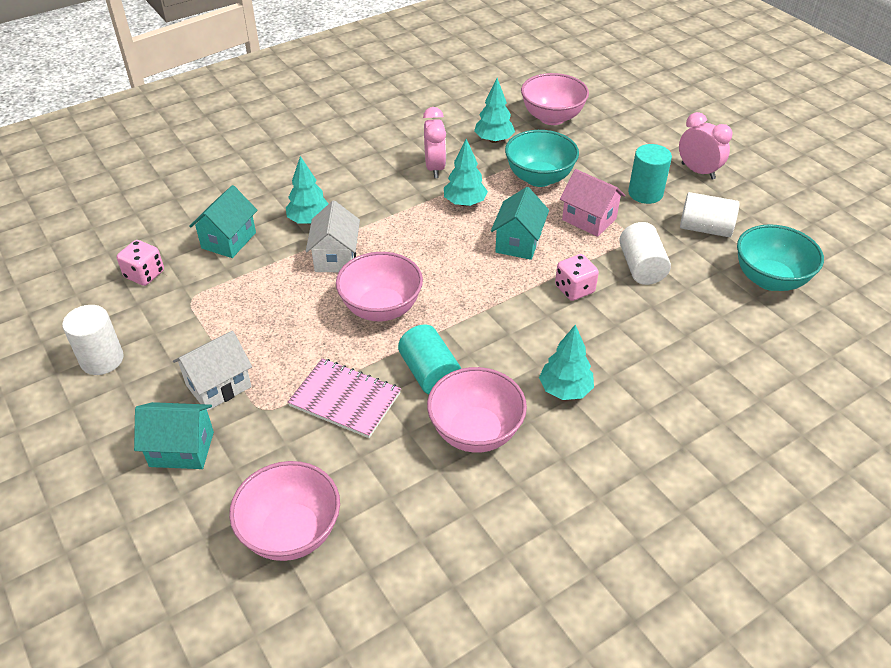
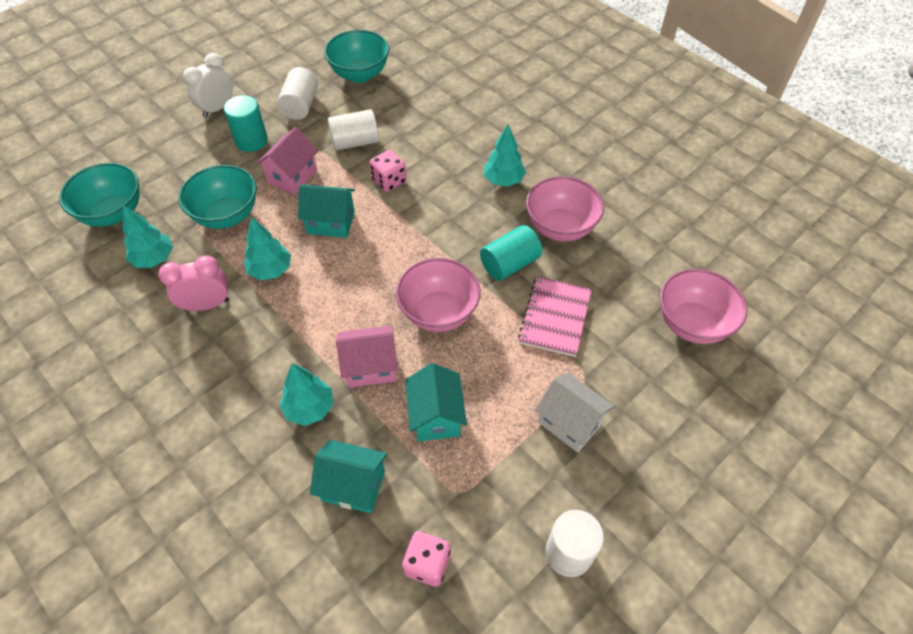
camera: 100 degrees left, 10 degrees up
(182, 449) = (649, 429): turquoise house -> turquoise house (436, 416)
(335, 257) = (370, 367): white house -> pink house
(552, 117) = (113, 213): pink bowl -> turquoise bowl
(698, 171) = (217, 108): pink clock -> white clock

